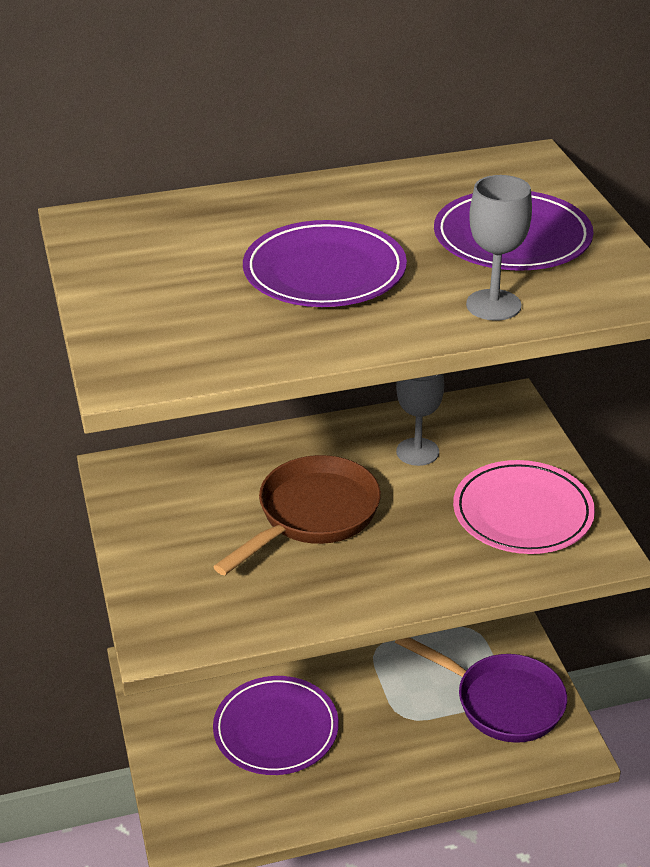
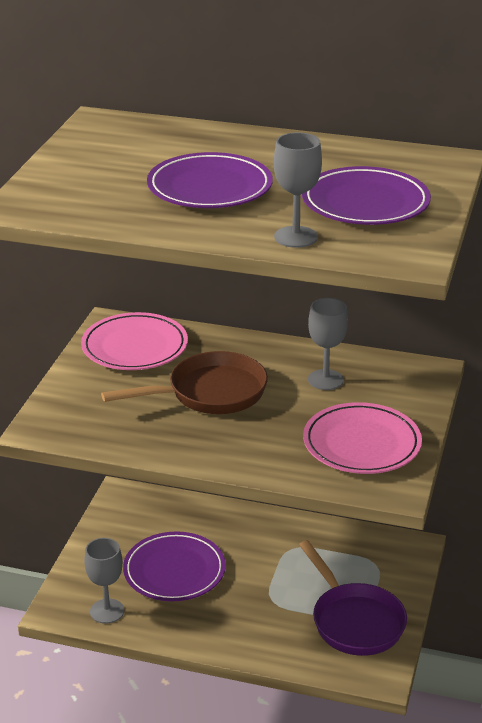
camera: 30 degrees right, 5 degrees down
(174, 489) = (135, 347): none -> pink plate
(241, 813) = (107, 611): none -> grey goblet

